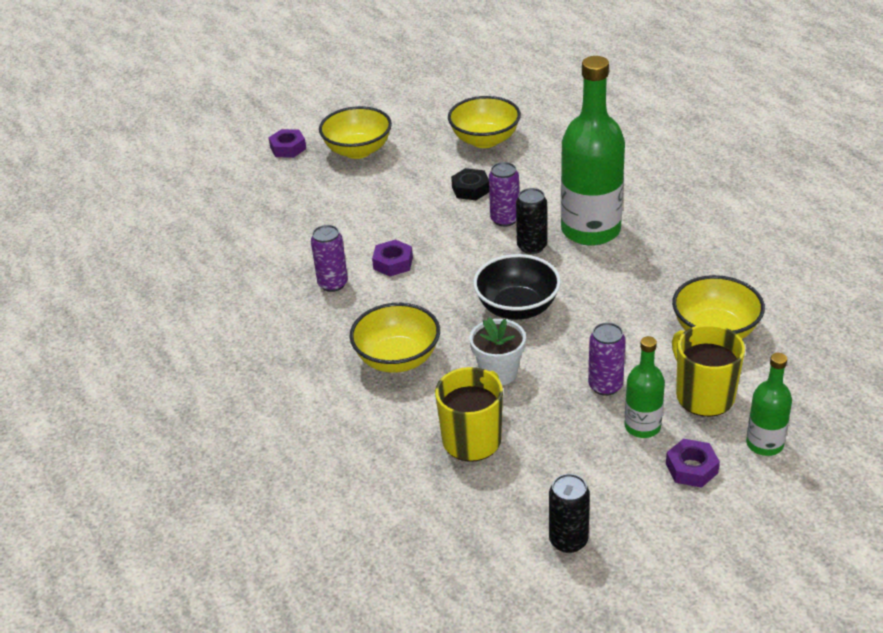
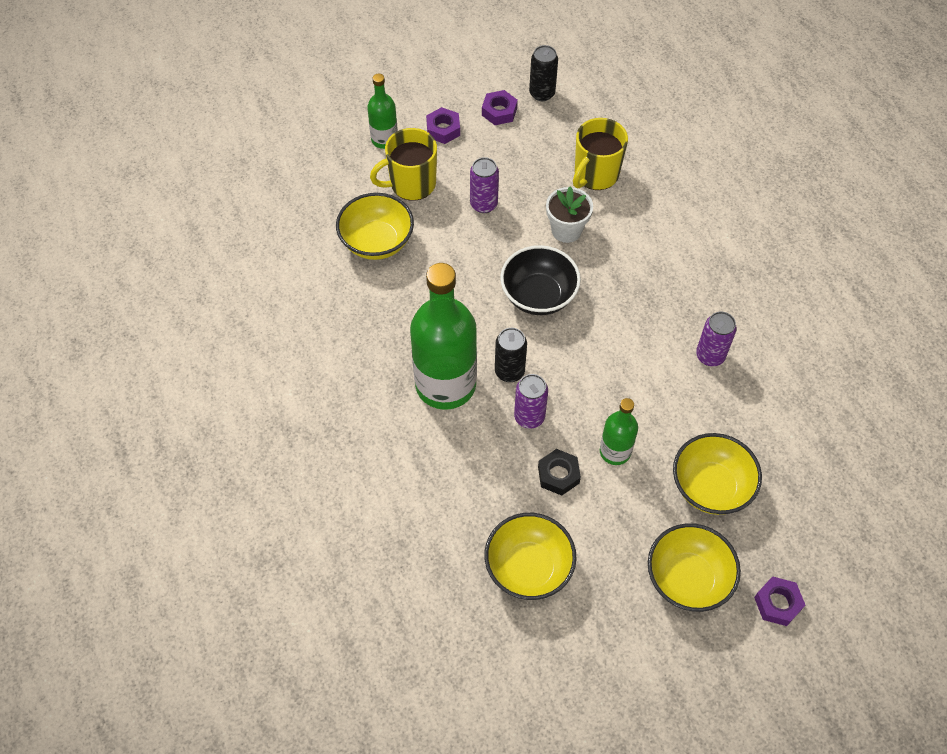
camera: 175 degrees left, 20 degrees up
(393, 263) = (650, 374): purple nut -> purple nut (499, 111)
(397, 359) = (650, 257): yellow bowl -> yellow bowl (710, 487)
(642, 426) = (466, 166): green bottle -> green bottle (615, 451)
(703, 395) = (411, 184): yellow mug -> yellow mug turned 90 degrees clockwise

